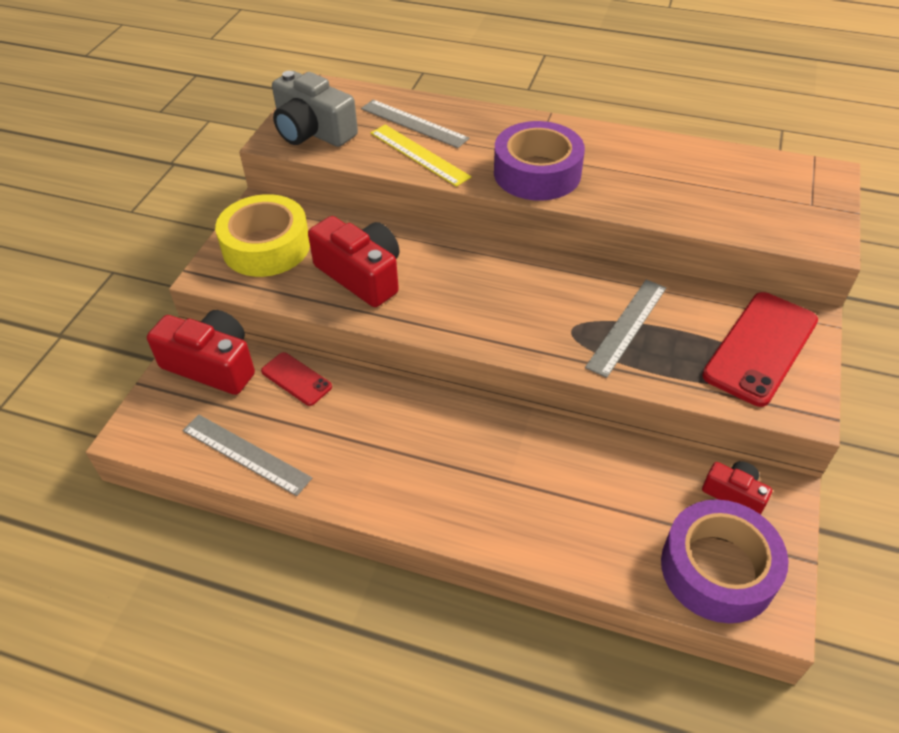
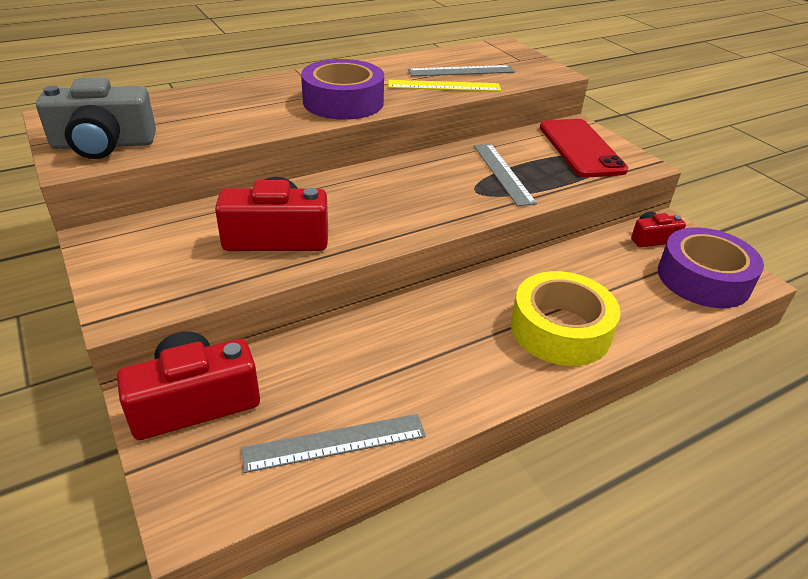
camera: 50 degrees left, 10 degrees down
(266, 246) = (151, 262): yellow tape -> yellow tape (560, 329)
(296, 379) = (295, 358): red phone -> none
(414, 123) = (195, 108): grey ruler -> grey ruler (461, 71)
(419, 155) = (234, 124): yellow ruler -> yellow ruler (444, 86)

